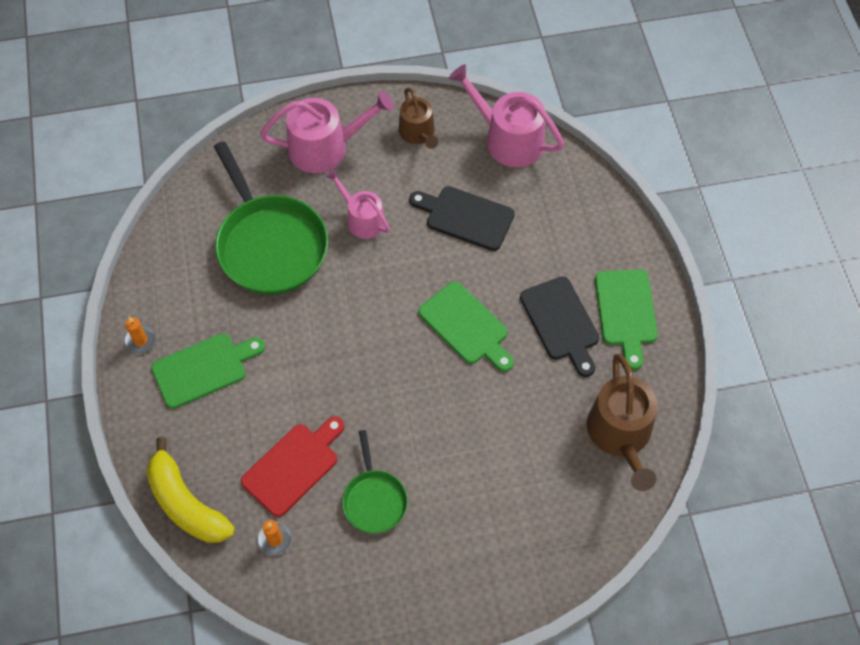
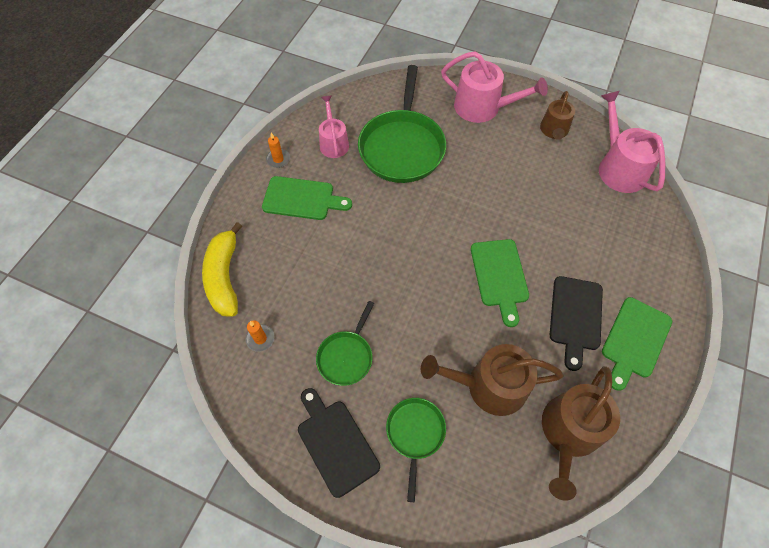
camera: 35 degrees right, 0 degrees up
(293, 466) = (310, 297): red cutting board -> none
(362, 219) = (475, 164): pink watering can -> pink watering can (333, 143)
(466, 217) = (551, 202): black cutting board -> black cutting board (335, 443)
(489, 526) = (415, 434): none -> green pan
(526, 439) = (489, 386): none -> brown watering can

